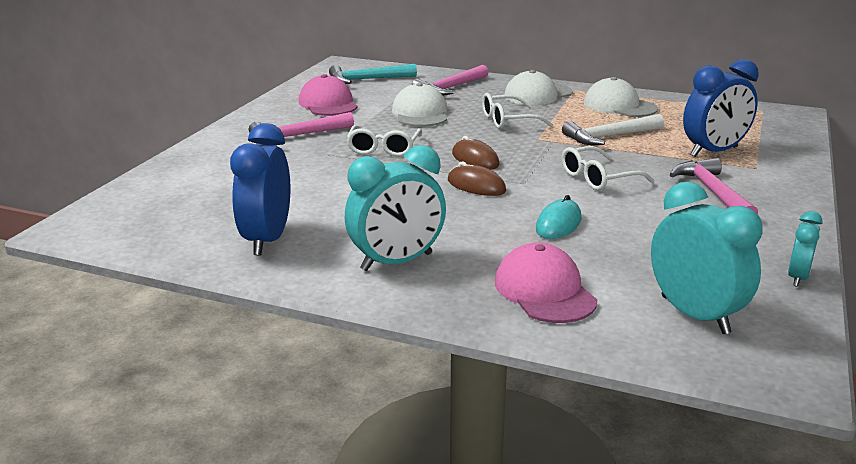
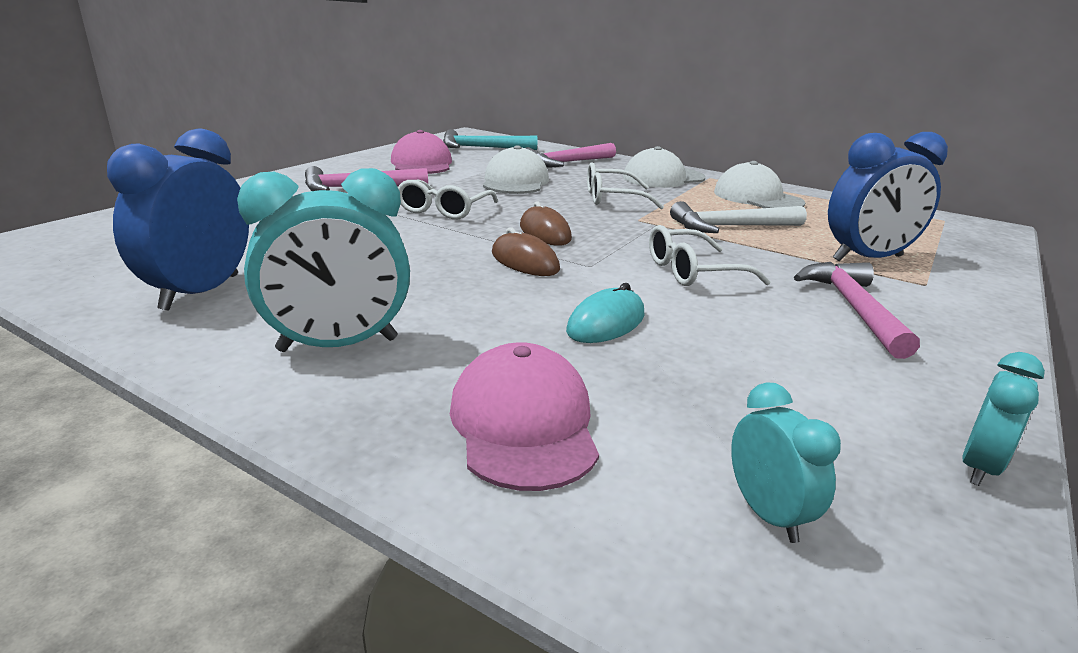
camera: 10 degrees right, 0 degrees up
(694, 315) = (767, 514): turquoise clock -> turquoise clock, size x0.54

